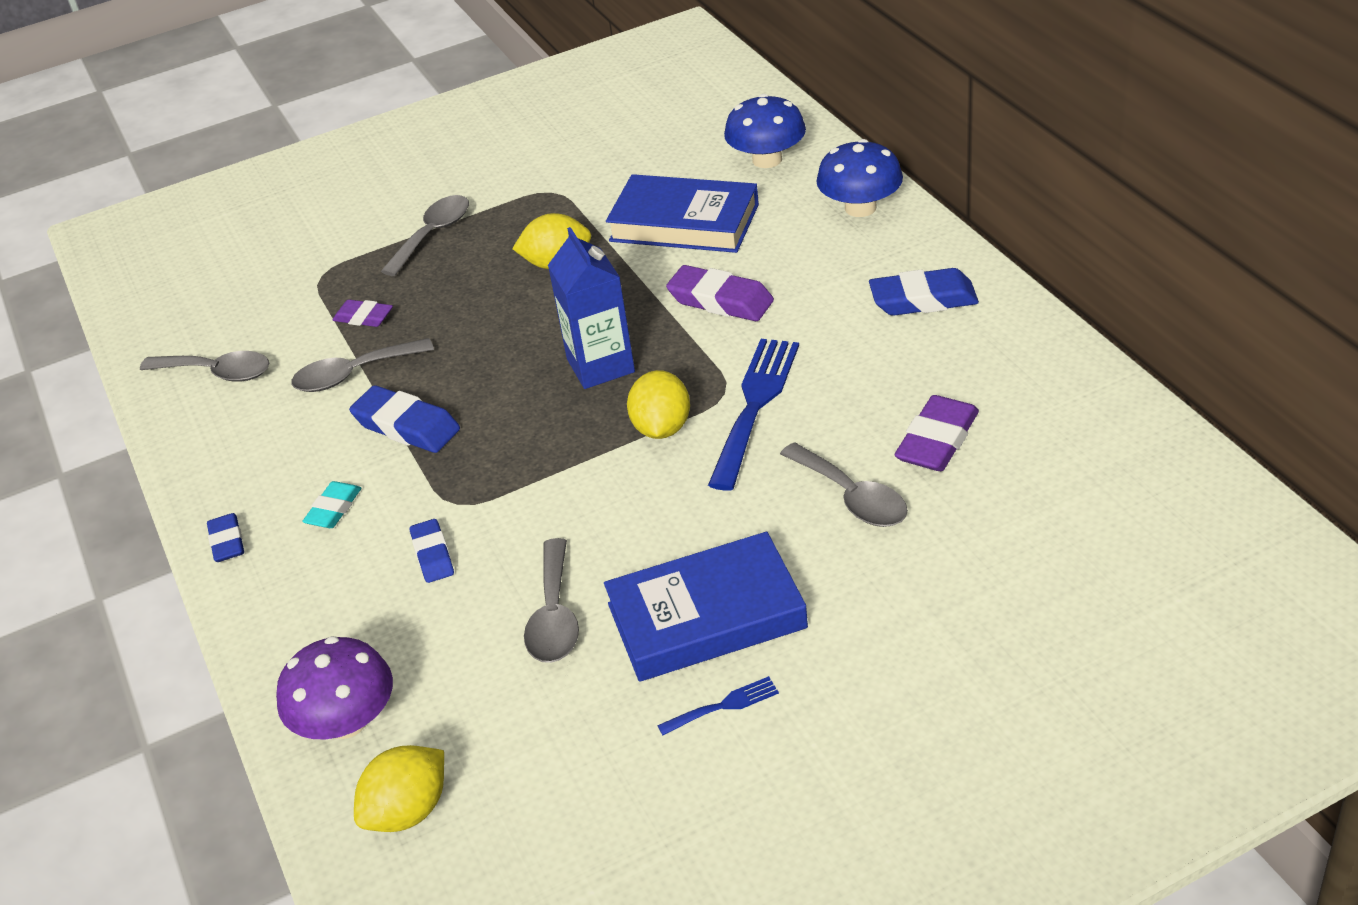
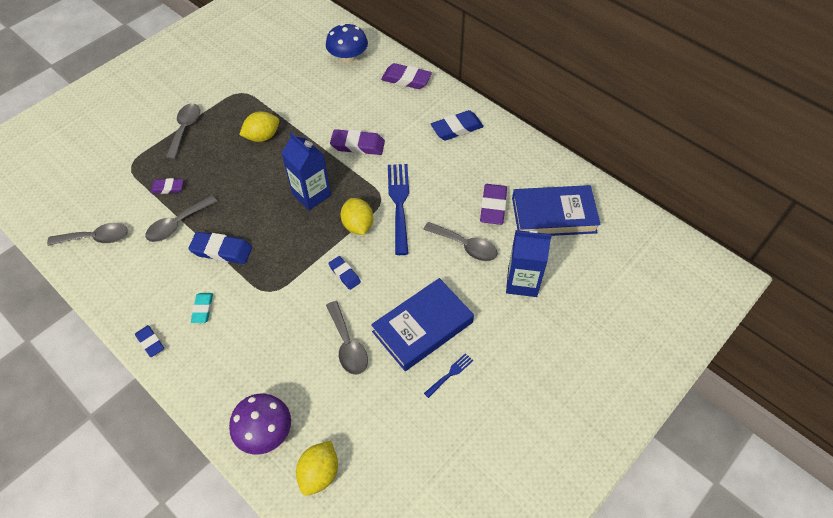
camera: 25 degrees left, 15 degrees up
(433, 555) = (269, 324): blue eraser -> blue eraser (344, 274)
(684, 222) = (320, 101): blue book -> blue book (553, 215)
(860, 208) = (406, 79): blue mushroom -> purple eraser
(939, 579) = (522, 282): none -> blue carton

